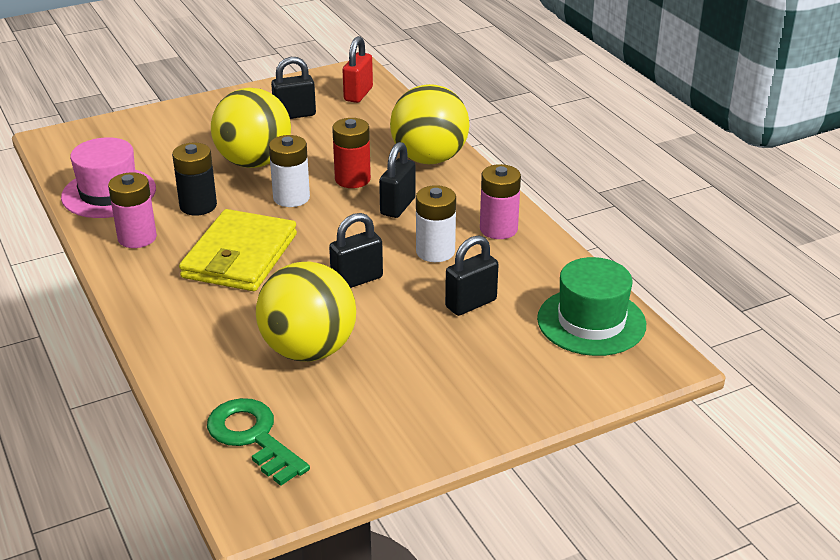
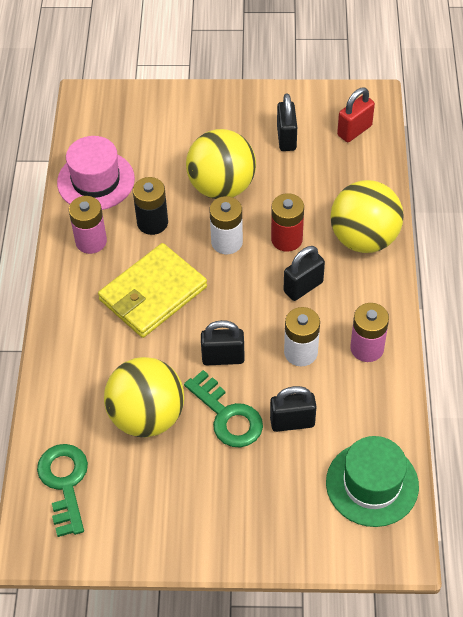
camera: 30 degrees right, 20 degrees up
(295, 115) = (286, 138): black padlock -> black padlock turned 75 degrees clockwise
(398, 321) = (227, 416): none -> green key

